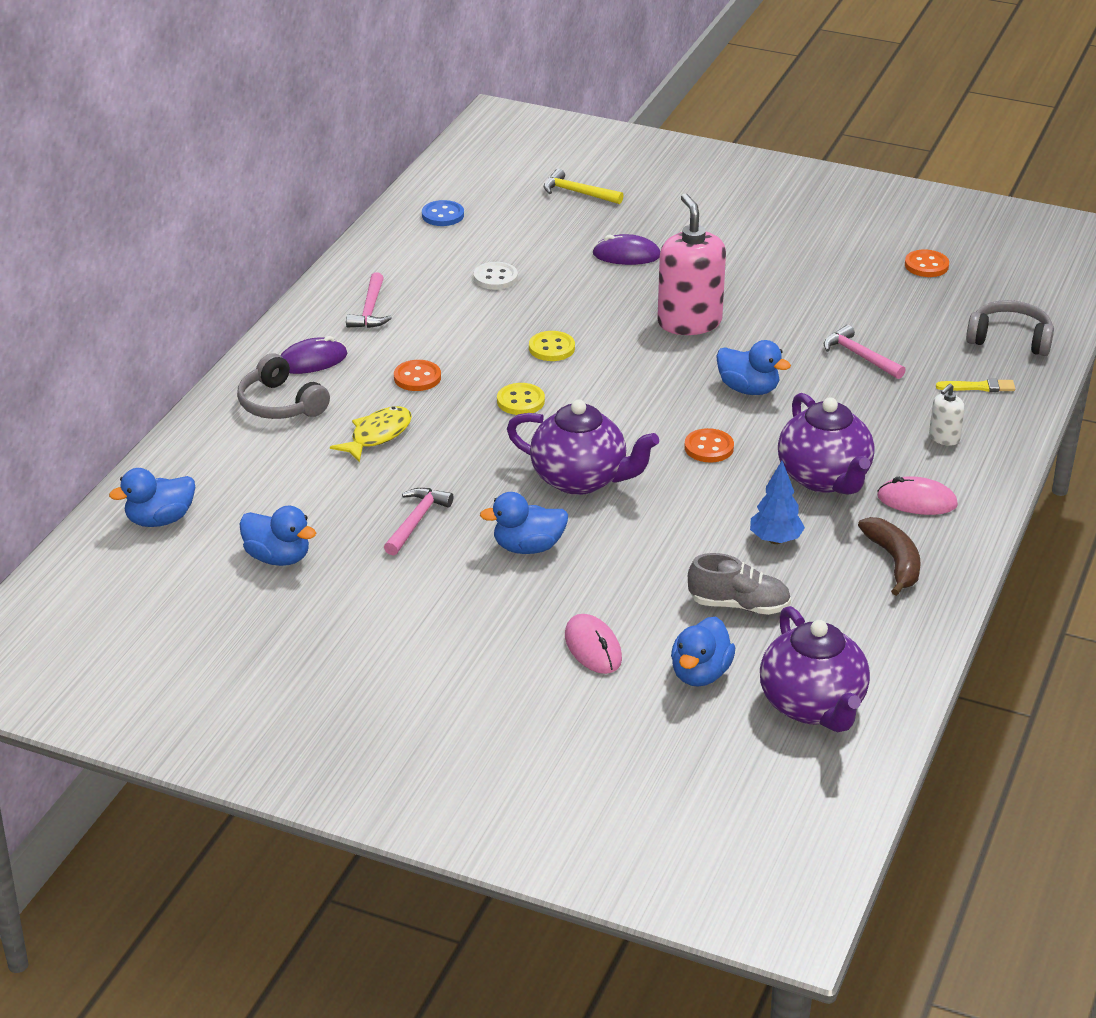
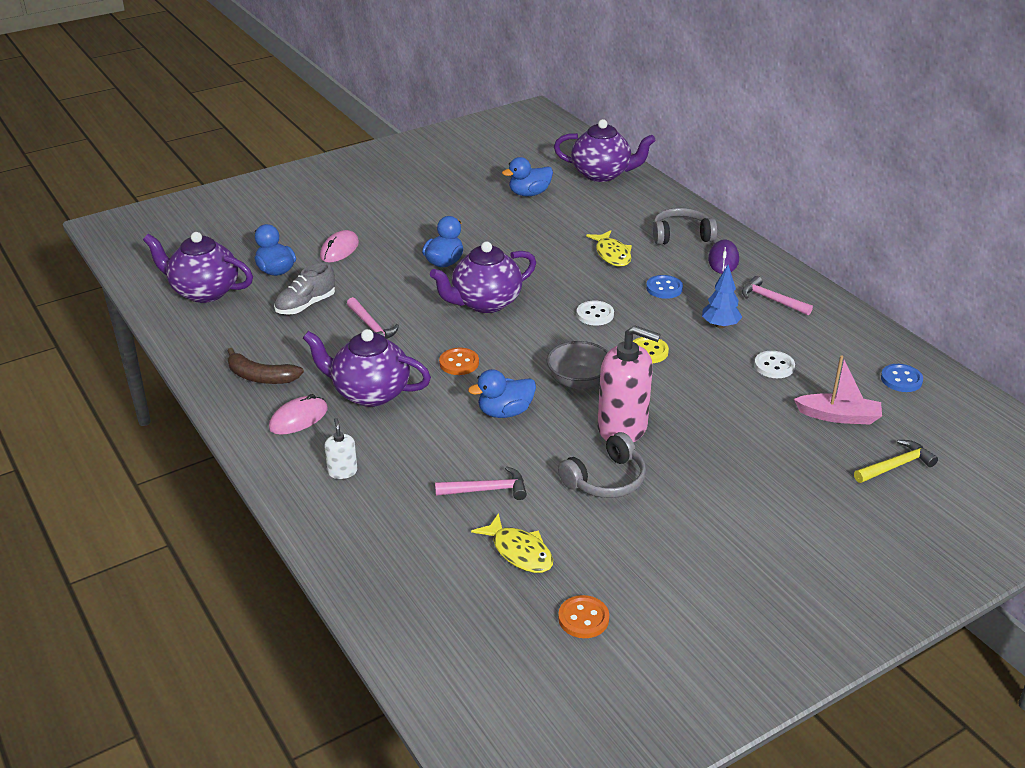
camera: 125 degrees right, 0 degrees up
(160, 520) = (602, 174): blue duck -> purple teapot
(416, 521) = (511, 238): pink hammer -> pink hammer (371, 326)
(417, 377) = (664, 288): orange button -> blue button
(520, 401) = (595, 314): yellow button -> white button
(538, 230) = (838, 416): none -> pink boat
(593, 647) = (339, 249): pink mouse -> pink mouse turned 75 degrees counterclockwise
(626, 255) = (758, 443): purple mouse -> none
(649, 368) = (578, 381): none -> grey bowl
(775, 540) = (339, 344): blue tree -> blue tree (720, 325)
(904, 314) = (519, 552): none -> yellow fish
(978, 387) = (377, 530): yellow brush -> none
(1010, 339) = (416, 594): grey headphones -> grey headphones (606, 479)

